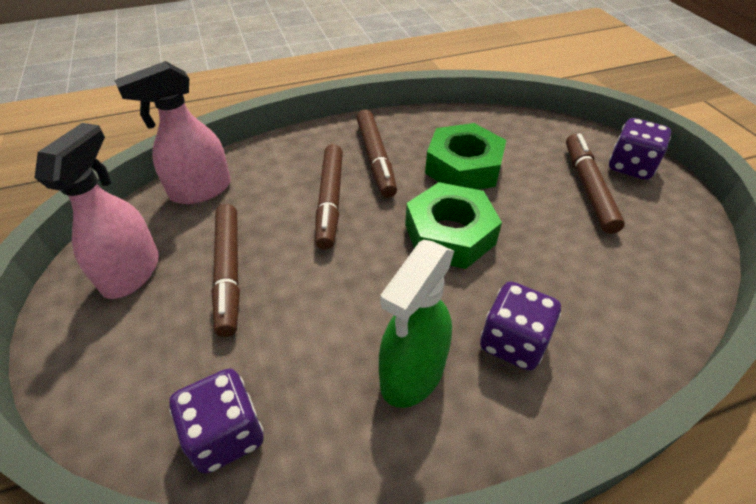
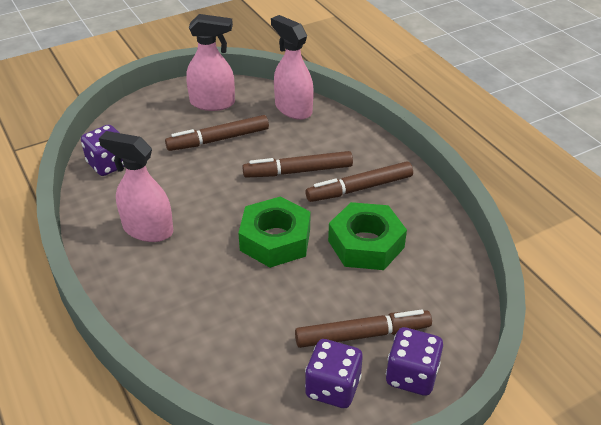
camera: 80 degrees right, 5 degrees down
(412, 373) = (147, 229): green spray bottle -> pink spray bottle
(513, 342) = (174, 277): purple dice -> purple dice (333, 387)

